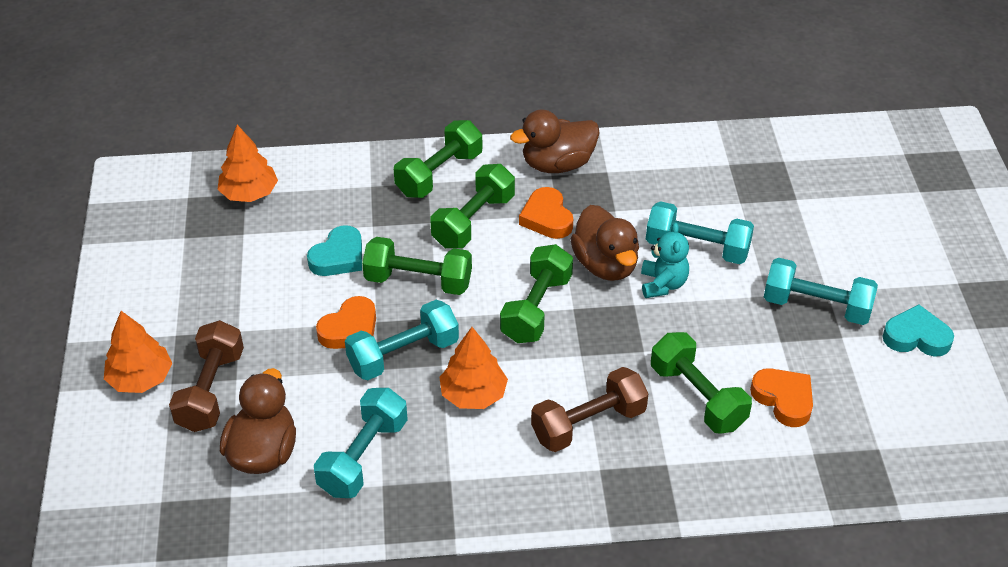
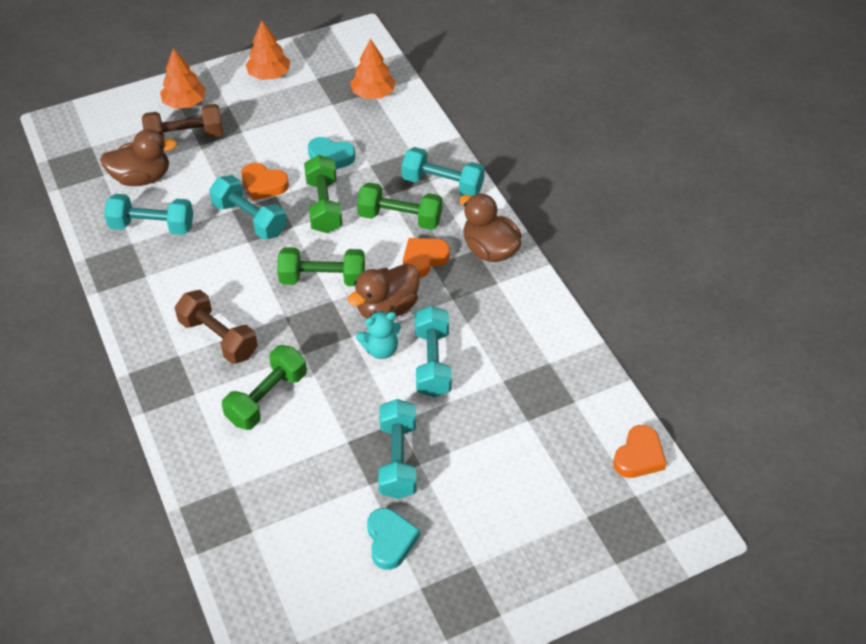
camera: 70 degrees right, 5 degrees up
(439, 174) = (442, 184): green dumbbell -> turquoise dumbbell
(473, 394) = (225, 266): orange tree -> orange tree (269, 75)
(784, 399) = (283, 455): orange heart -> orange heart (639, 456)

